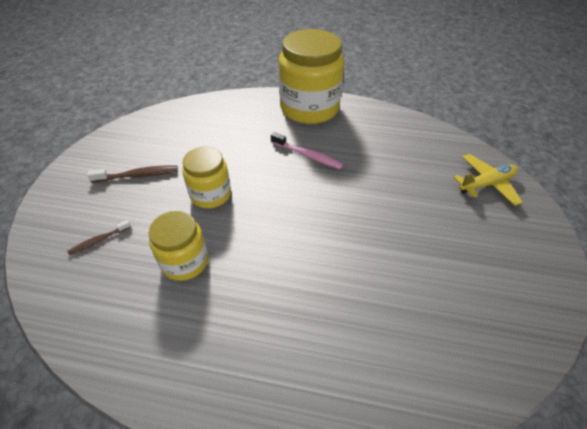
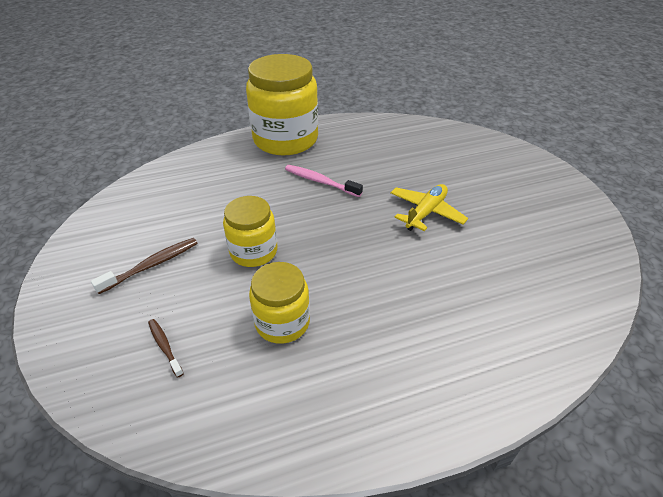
camera: 30 degrees left, 5 degrees down
(99, 240) = (165, 346): brown toothbrush -> brown toothbrush turned 120 degrees clockwise
(307, 155) = (320, 181): pink toothbrush -> pink toothbrush turned 150 degrees counterclockwise
(486, 184) = (486, 153): yellow plane -> yellow plane (426, 212)

